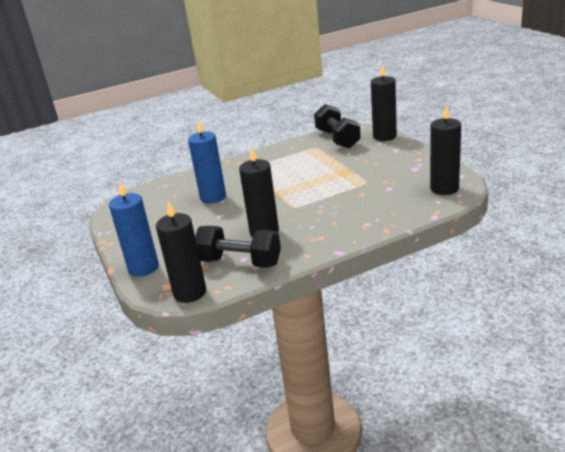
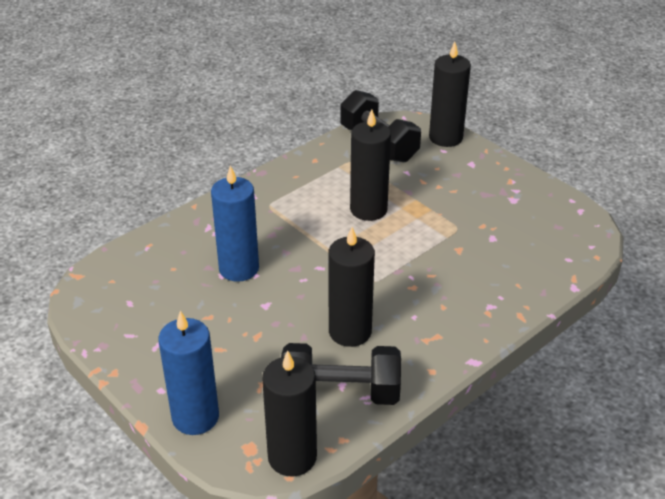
camera: 20 degrees left, 10 degrees up
(444, 188) = (568, 235): black candle -> black candle (368, 209)

